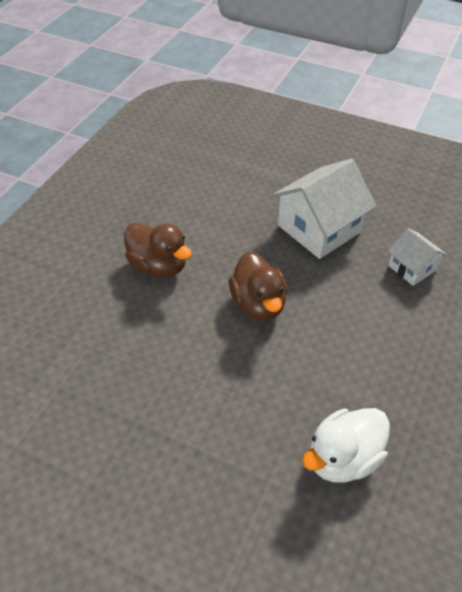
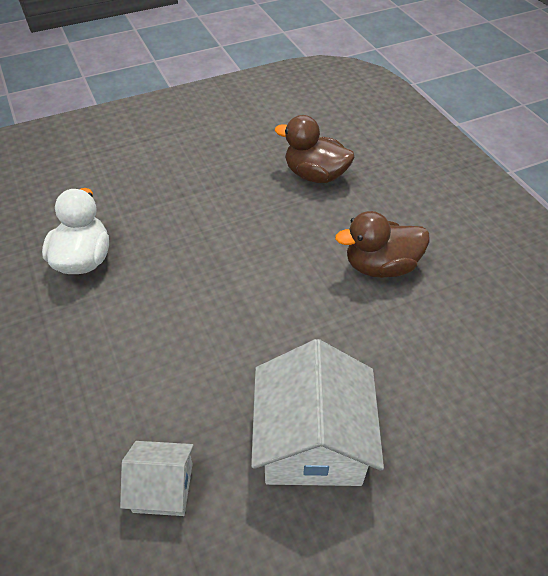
camera: 130 degrees right, 0 degrees up
(258, 304) = (264, 307): brown duck -> brown duck (315, 175)

